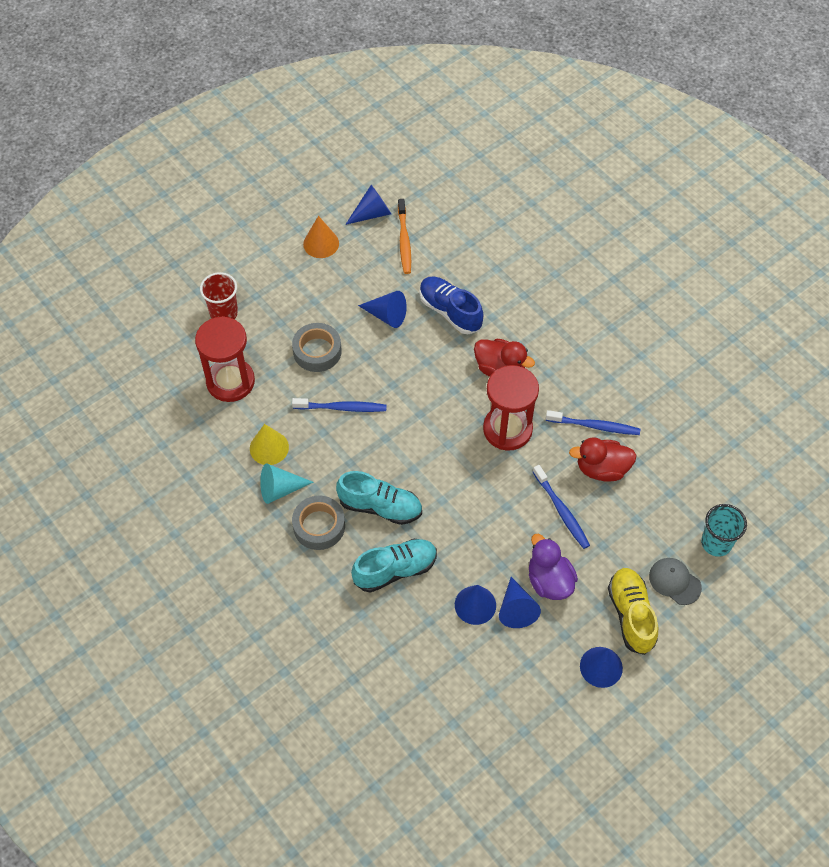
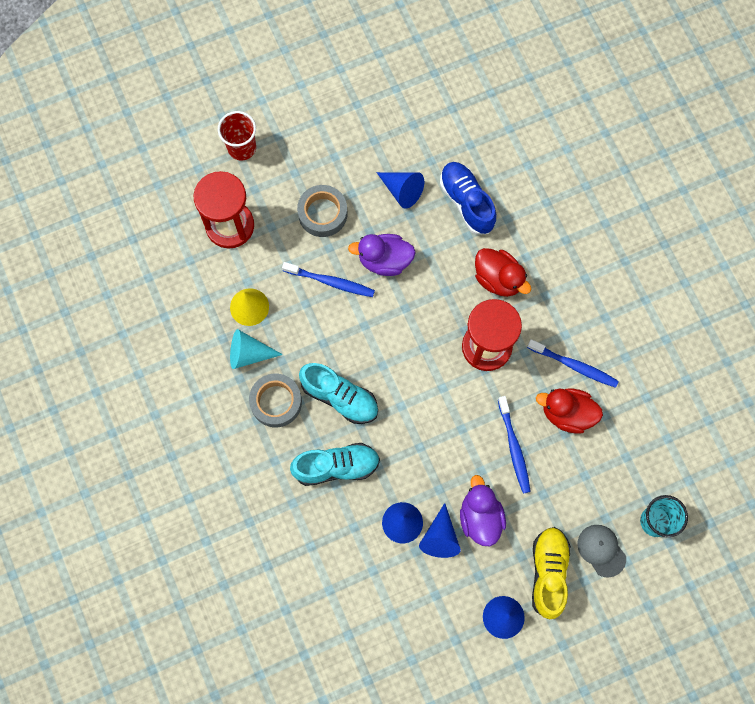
camera: 15 degrees right, 15 degrees up
(321, 243) = (358, 92): orange cone -> none
(372, 213) = (419, 70): blue cone -> none
(388, 378) = (384, 260): none -> purple duck
(404, 240) = (443, 109): orange toothbrush -> none

